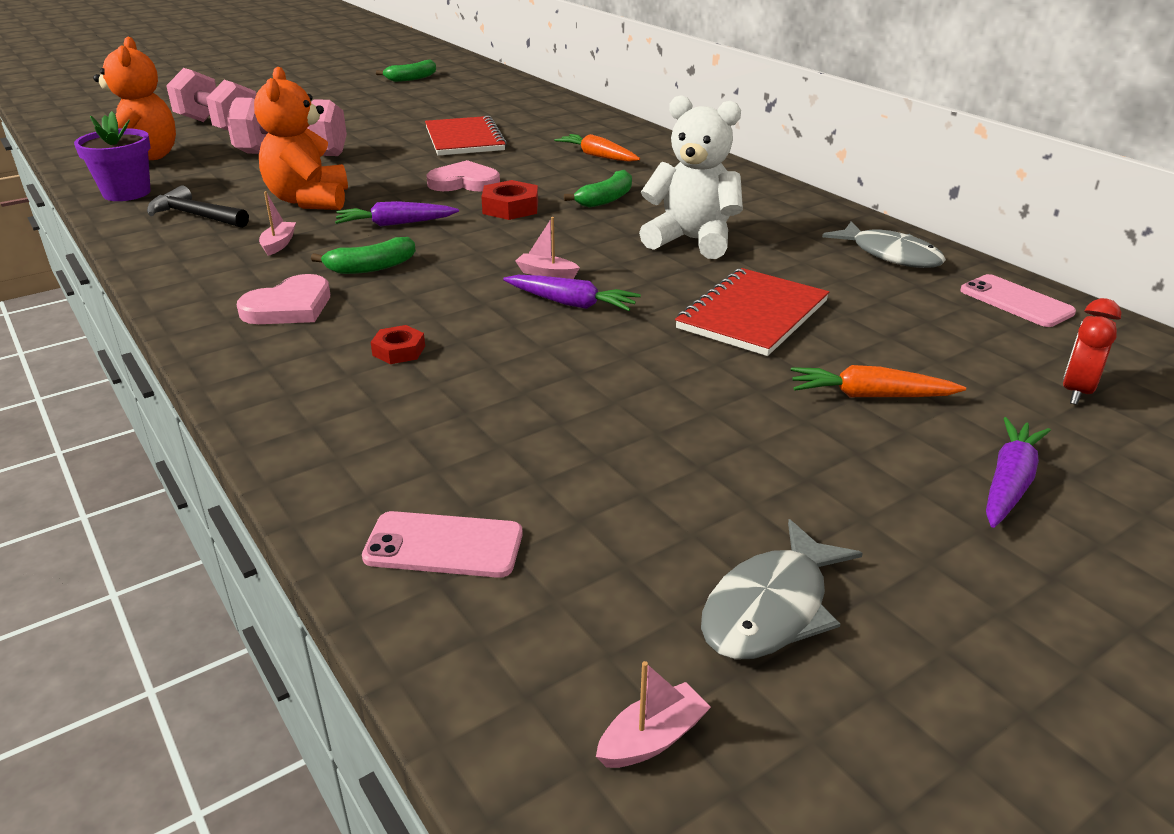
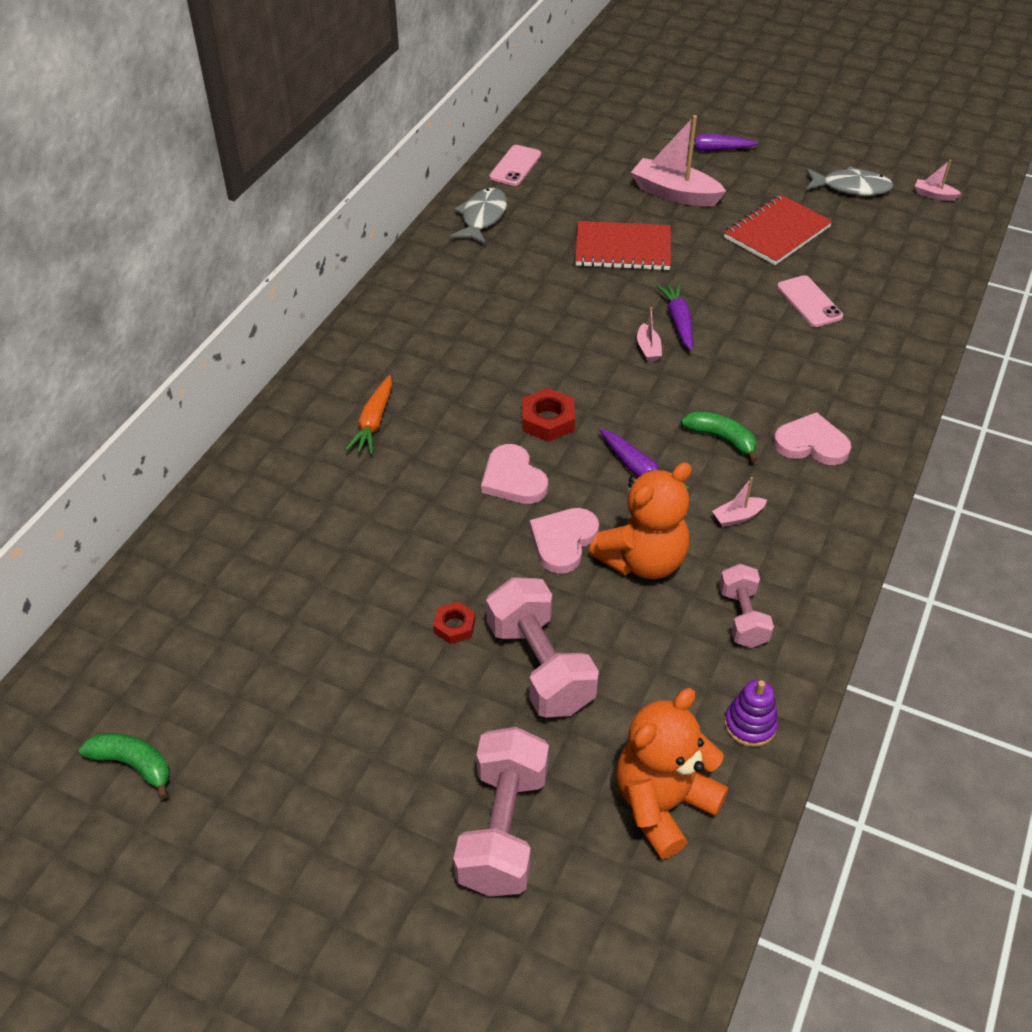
camera: 120 degrees left, 15 degrees up
(127, 193) = (750, 724): purple flower pot -> purple stacking toy
(196, 216) = (742, 617): black hammer -> pink dumbbell
(375, 182) = (563, 541): none -> pink heart
(399, 351) = (804, 364): red nut -> red nut (454, 626)
(444, 545) = (916, 272): pink phone -> pink phone (809, 302)
(464, 139) = (386, 546): red notebook -> red notebook (777, 232)
(606, 199) = (483, 374): green banana -> none
(692, 240) = (531, 304): white teddy bear -> none
(870, 396) = (674, 193): orange carrot -> pink boat
(1076, 392) = (609, 141): red clock -> none

